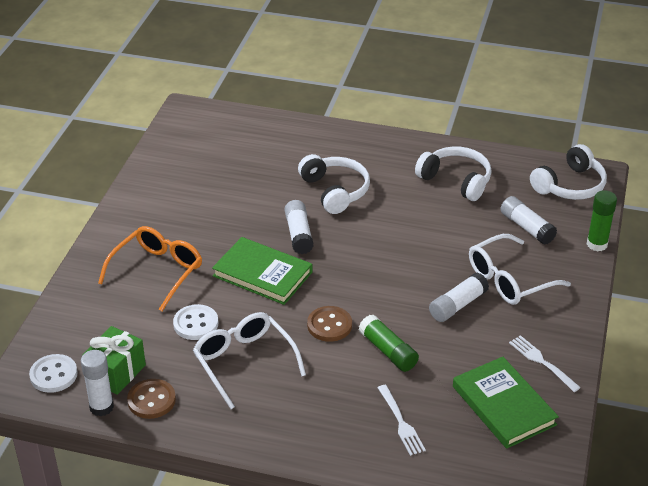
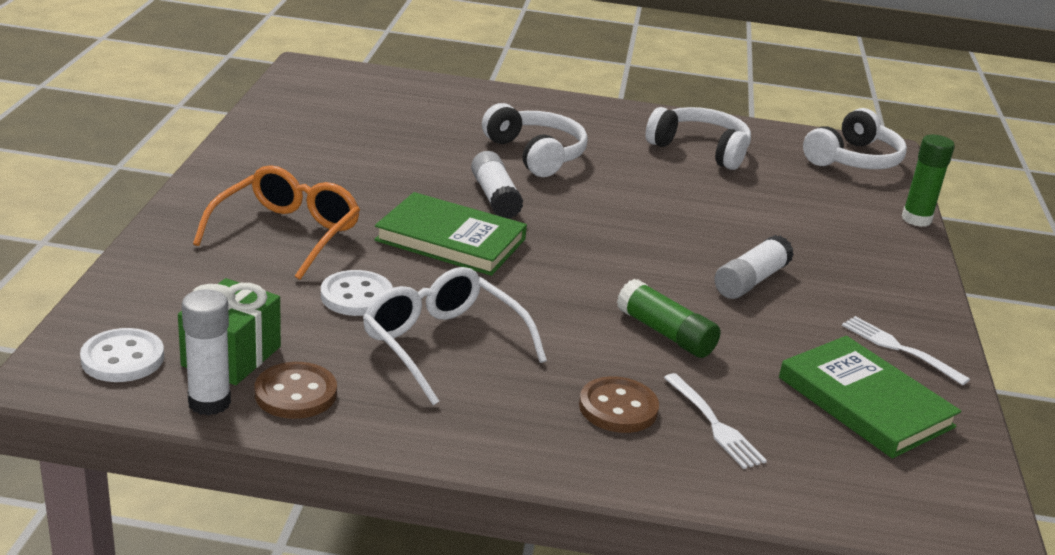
camera: 10 degrees left, 10 degrees down
(329, 325) = (567, 301): brown button -> brown button (618, 408)
(510, 279) = (814, 254): white glasses -> none
(526, 227) = (814, 199): white glue stick -> none

